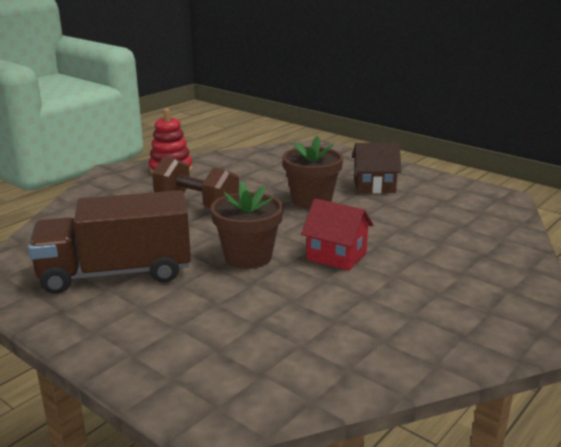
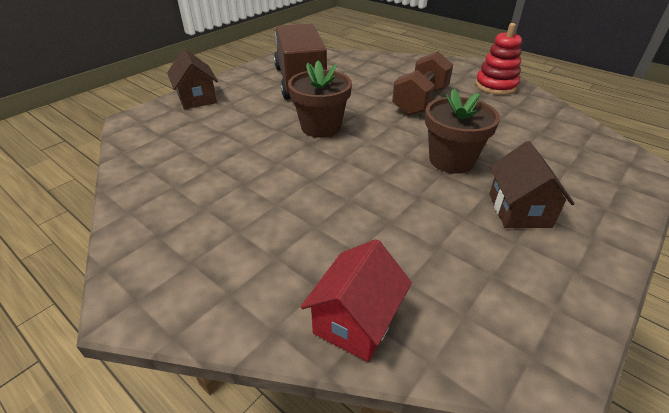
camera: 90 degrees right, 15 degrees up
(143, 359) = (197, 98): none -> brown house
(336, 256) = (320, 171): red house -> red house (355, 321)

